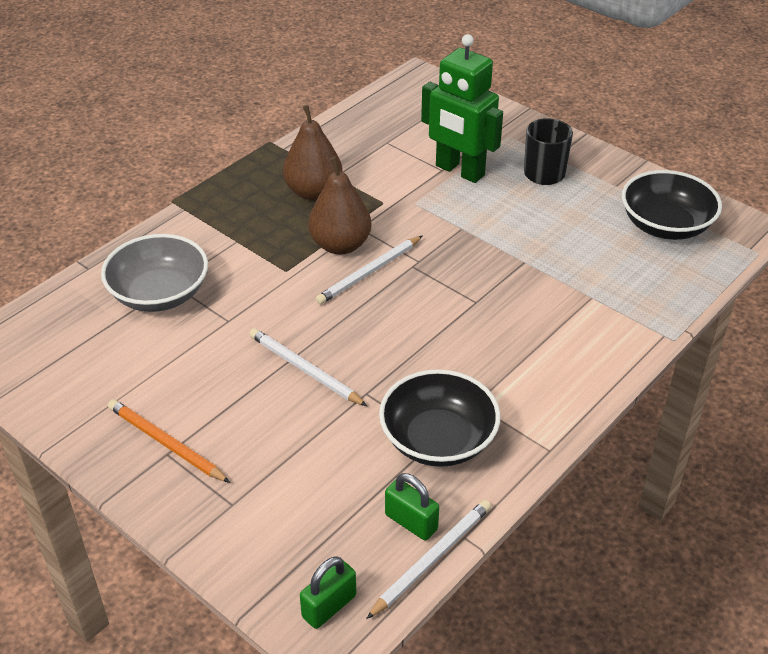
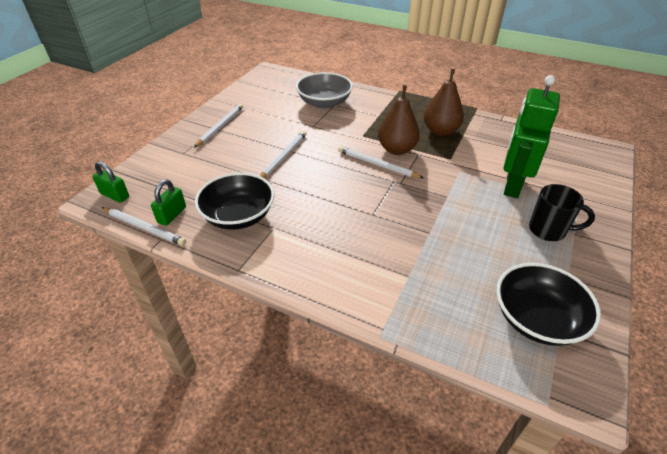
camera: 75 degrees right, 0 degrees up
(166, 443) = (220, 126): orange pencil -> white pencil

